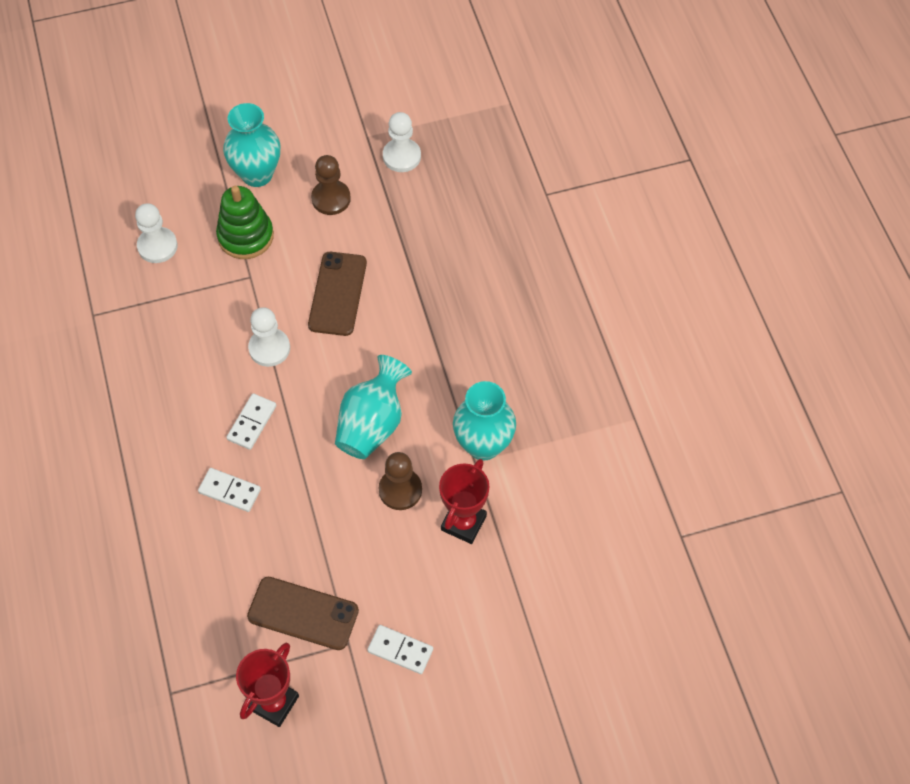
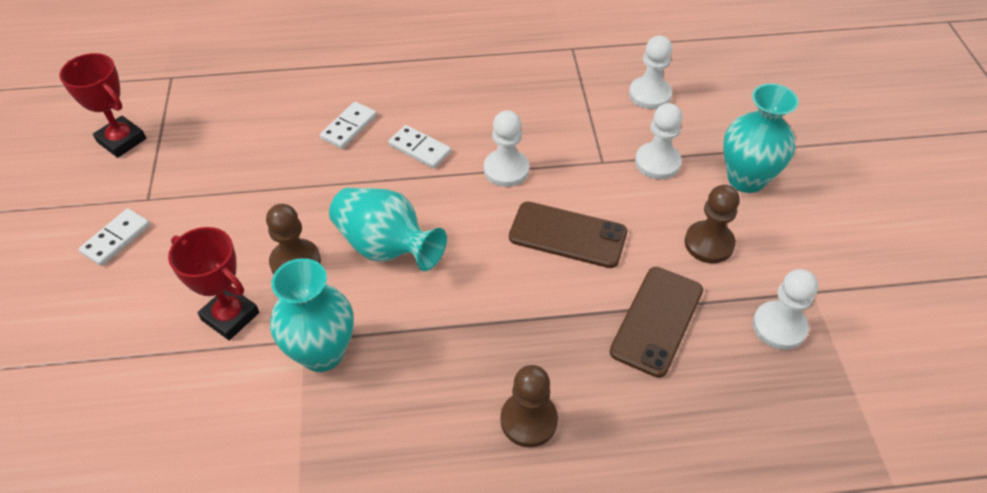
camera: 100 degrees right, 10 degrees down
(245, 236) = (657, 162): green stacking toy -> white pawn
(303, 613) = (196, 168): brown phone -> brown phone (657, 321)
(509, 300) = (529, 420): none -> brown pawn

